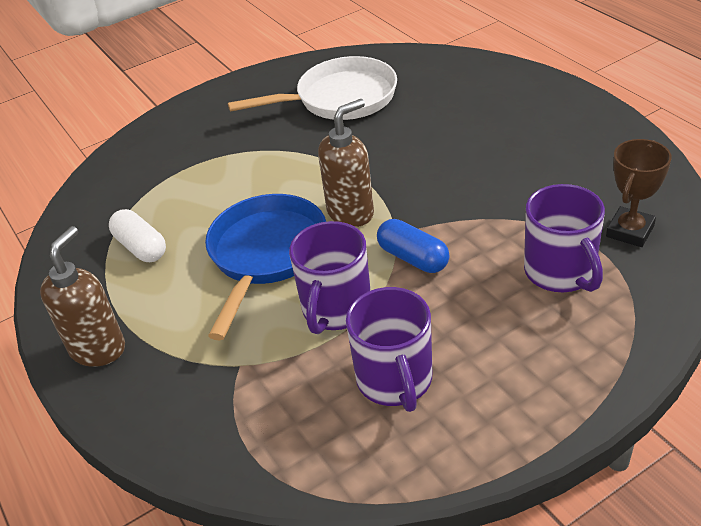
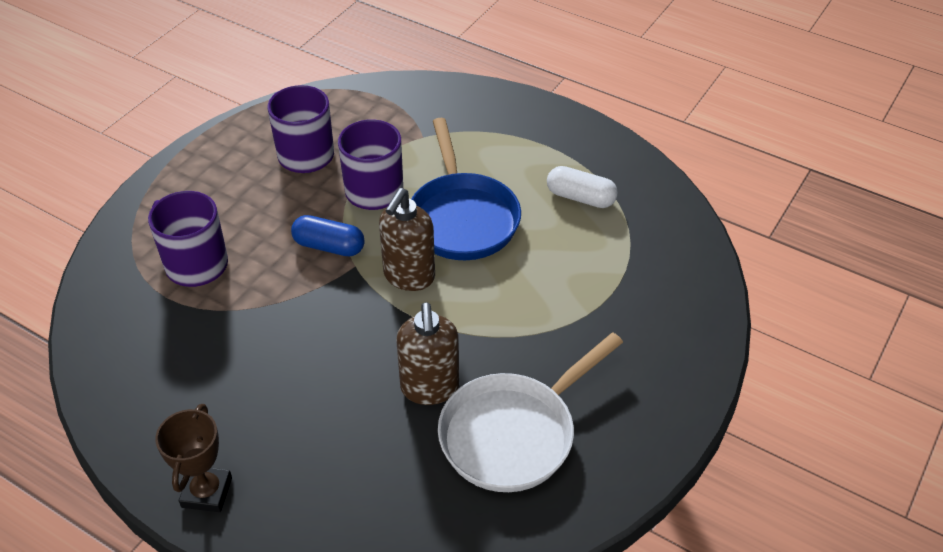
camera: 150 degrees right, 5 degrees up
(98, 349) = (536, 121): brown soap dispenser -> brown soap dispenser (430, 388)
(630, 231) = (134, 320): brown trophy -> brown trophy (207, 492)

